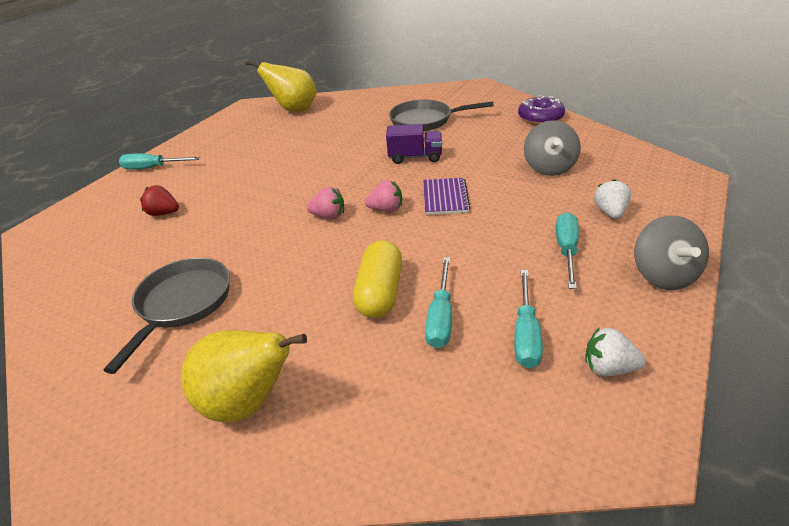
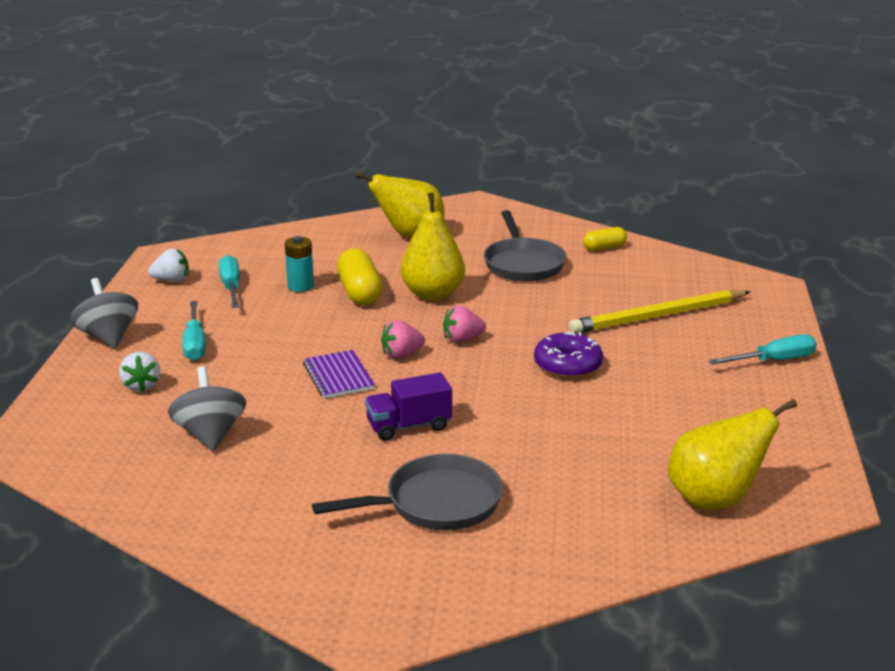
camera: 155 degrees right, 10 degrees down
(74, 313) = (604, 248): none -> yellow capsule
(164, 213) = (657, 316): red strawberry -> yellow pencil
(310, 274) = (433, 294): none -> yellow pear
(441, 317) = (300, 286): turquoise screwdriver -> turquoise battery
(540, 118) = (224, 537): purple donut -> purple donut (567, 365)

